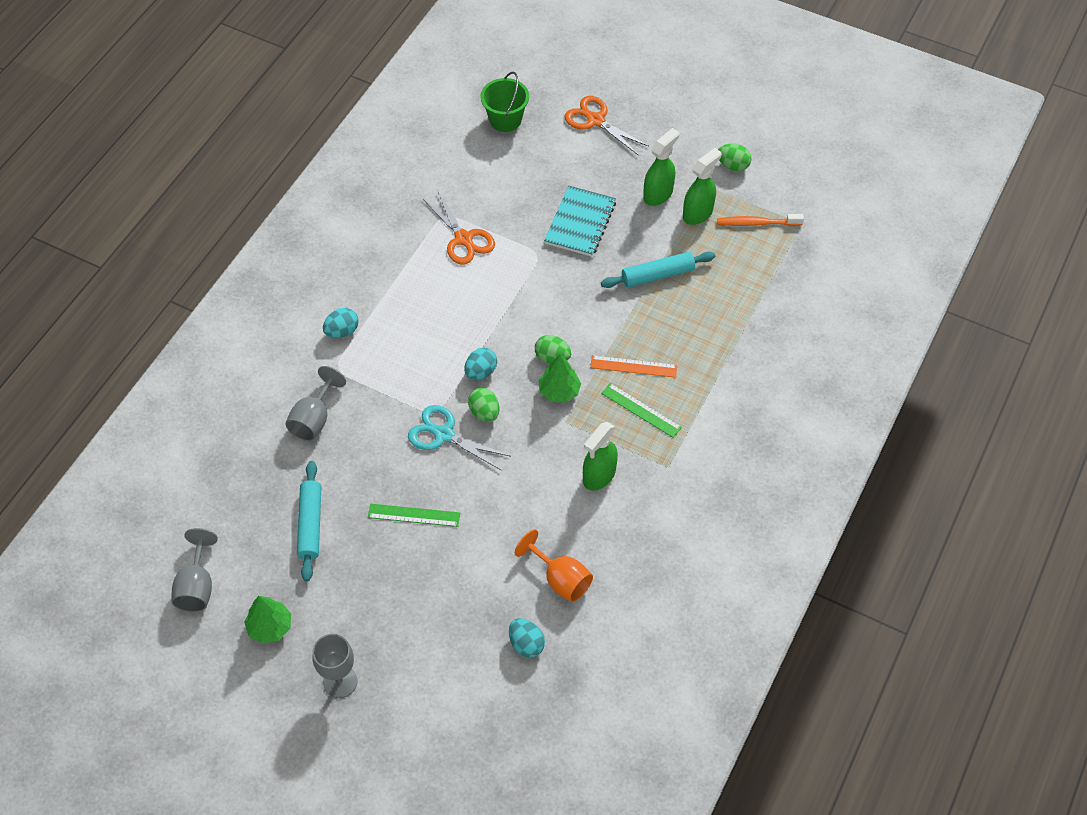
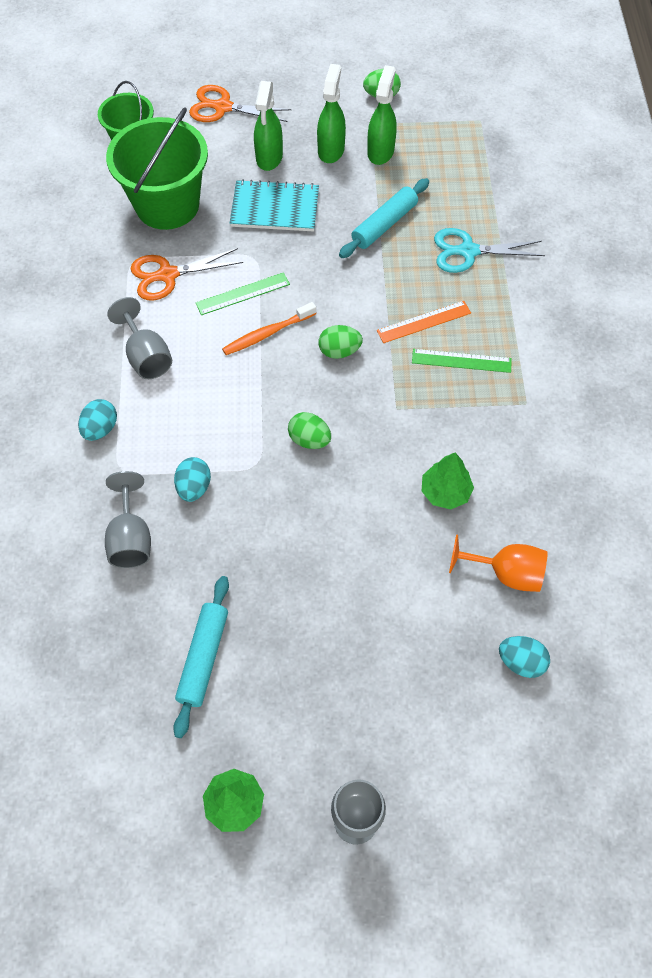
camera: 30 degrees left, 5 degrees up
(197, 586) = (118, 804): grey goblet -> grey goblet (146, 356)
(310, 524) = (204, 658): turquoise rolling pin -> turquoise rolling pin turned 45 degrees clockwise
(414, 515) = (310, 587): green ruler -> green ruler (243, 294)
(444, 435) = (283, 484): turquoise scissors -> turquoise scissors (468, 251)
(463, 239) = (168, 275): orange scissors -> orange scissors turned 135 degrees clockwise
(480, 372) = (277, 400): turquoise egg -> turquoise egg (194, 487)
(499, 183) = (167, 205): none -> green bucket
(559, 391) = (369, 381): green tree -> green tree (445, 492)
(580, 223) = (275, 208): turquoise notebook -> turquoise notebook turned 75 degrees counterclockwise
(599, 475) = (467, 446): green spray bottle -> green spray bottle (269, 158)
(757, 223) = (440, 137): orange toothbrush -> orange toothbrush (267, 334)

